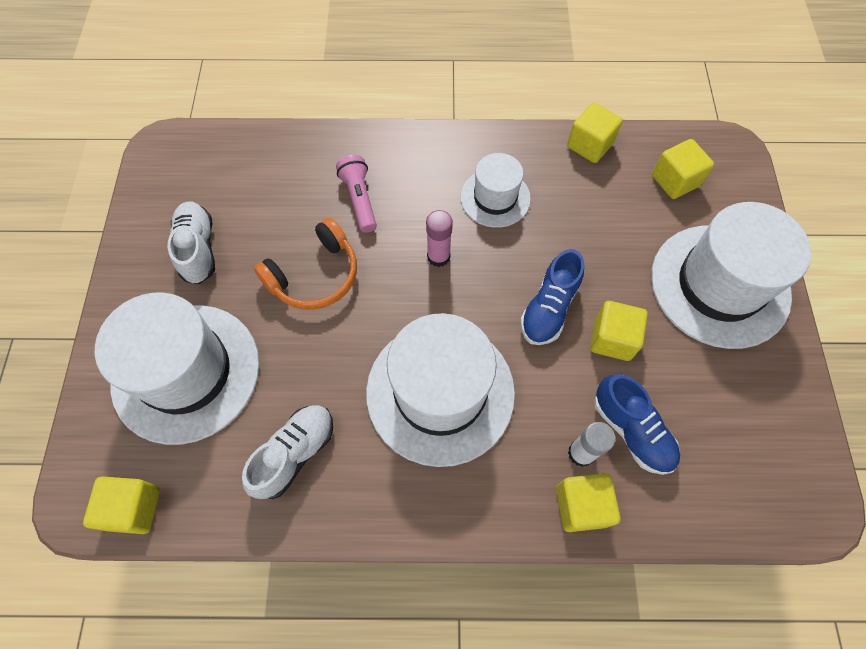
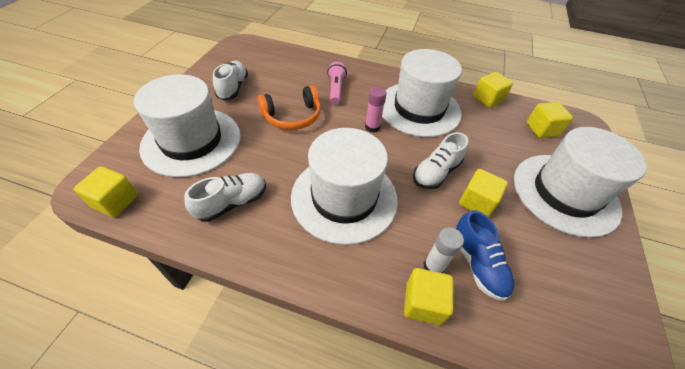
camera: 15 degrees right, 15 degrees down
(495, 198) = (419, 109): white hat -> white hat, size x1.83
(549, 308) = (436, 172): blue shoe -> white shoe

